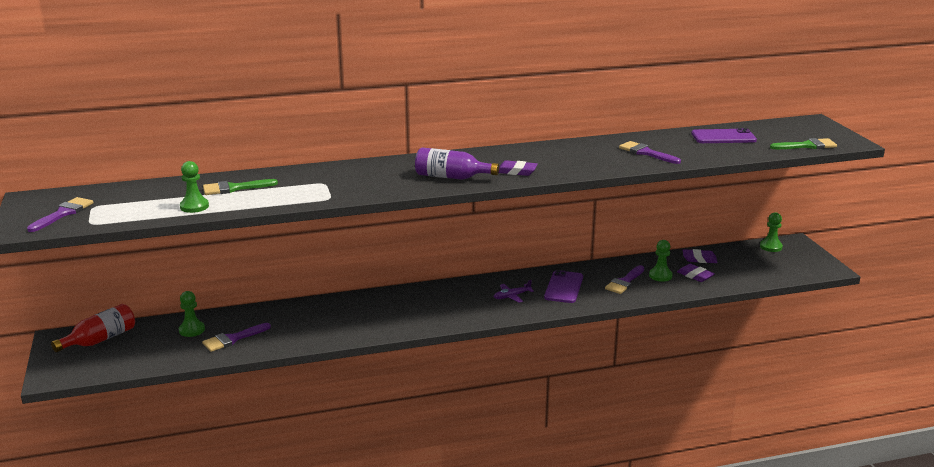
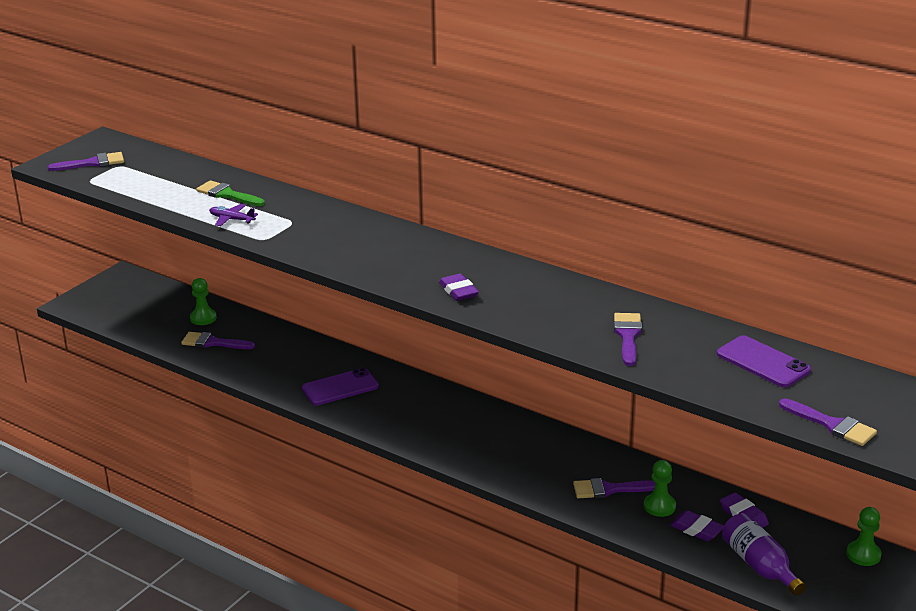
camera: 50 degrees right, 5 degrees up
(100, 340) = (141, 291): red bottle -> none
(194, 206) = (170, 198): green pawn -> none
(451, 177) = (394, 268): purple bottle -> purple bottle (759, 566)
(511, 296) = (477, 437): purple plane -> purple plane (231, 219)
(563, 287) = (540, 458): purple phone -> purple phone (340, 387)
(695, 275) = (696, 529): purple eraser -> purple eraser turned 60 degrees counterclockwise
(807, 146) = (832, 425): green brush -> purple brush

